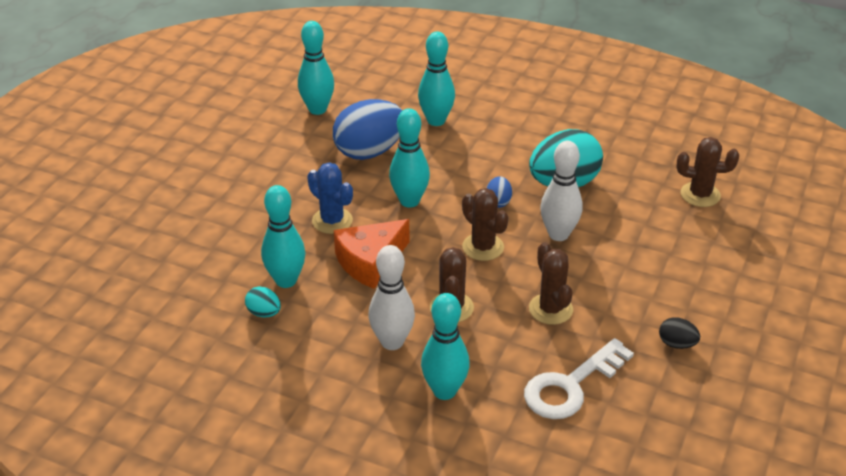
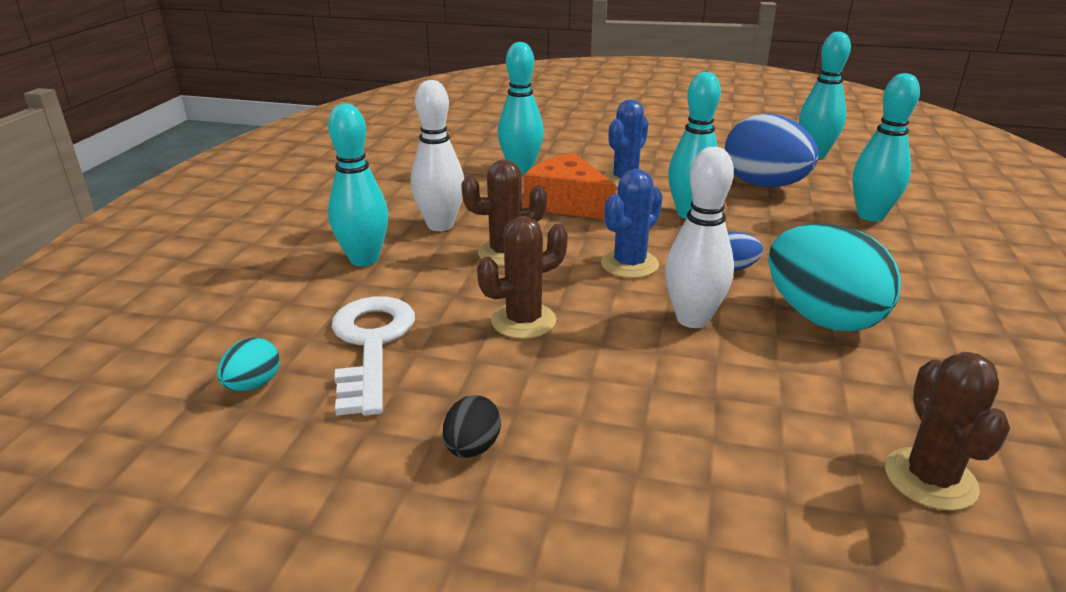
camera: 80 degrees right, 10 degrees down
(264, 313) = (471, 166): turquoise egg -> turquoise egg (253, 385)
(483, 247) = (629, 264): brown cactus -> blue cactus
(570, 386) = (371, 344): white key -> white key turned 45 degrees clockwise

